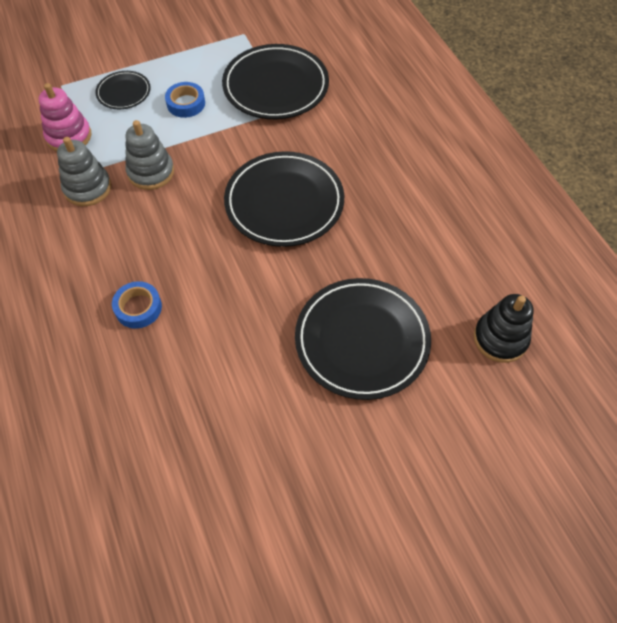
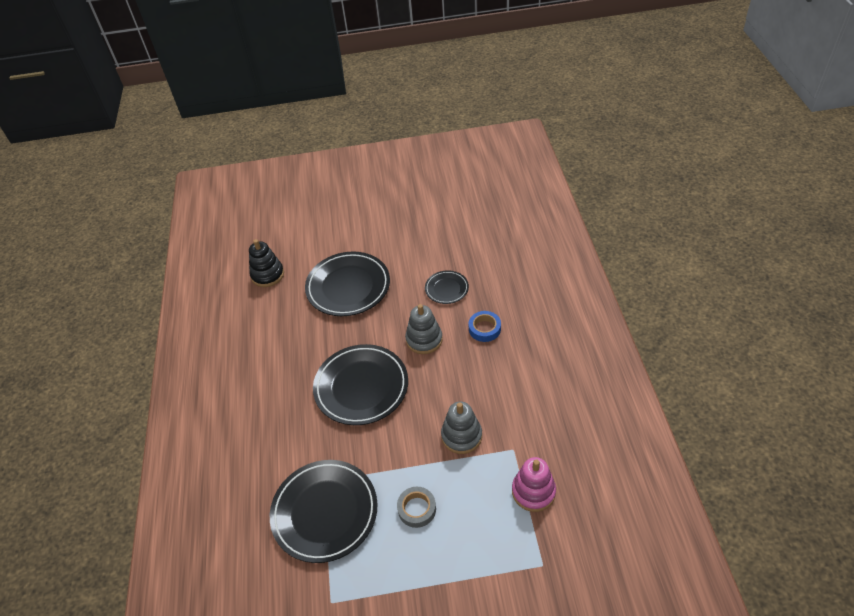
camera: 160 degrees left, 10 degrees down
(87, 188) = (517, 431): grey stacking toy -> grey stacking toy (424, 339)
(124, 92) = (476, 538): black plate -> black plate (446, 289)
(186, 103) = (417, 509): blue tape -> grey tape

